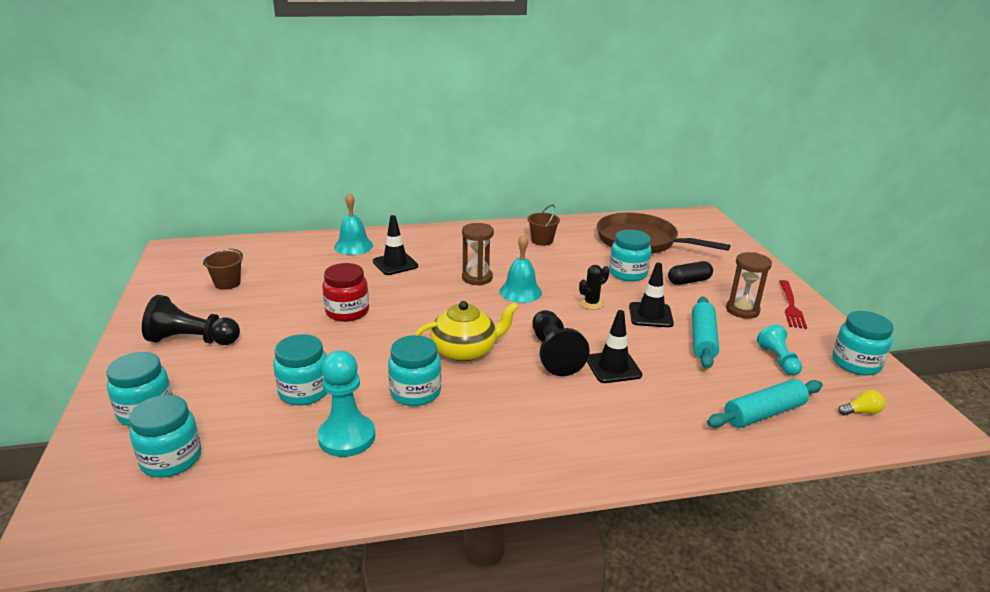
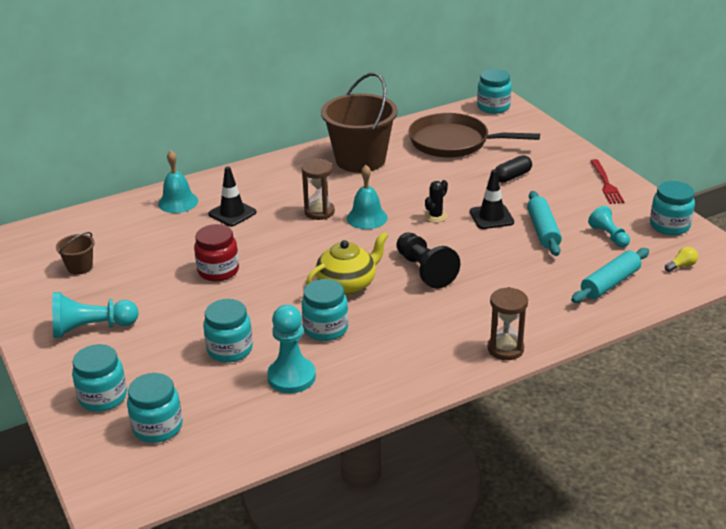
camera: 15 degrees left, 5 degrees up
(192, 340) = (91, 328): black pawn -> turquoise pawn
(542, 240) = (360, 160): brown bucket -> brown bucket, size x2.31
(613, 367) = (479, 271): black traffic cone -> none
(628, 273) = (455, 179): turquoise jar -> turquoise jar (493, 107)
(742, 310) = (567, 196): brown hourglass -> brown hourglass (505, 349)

